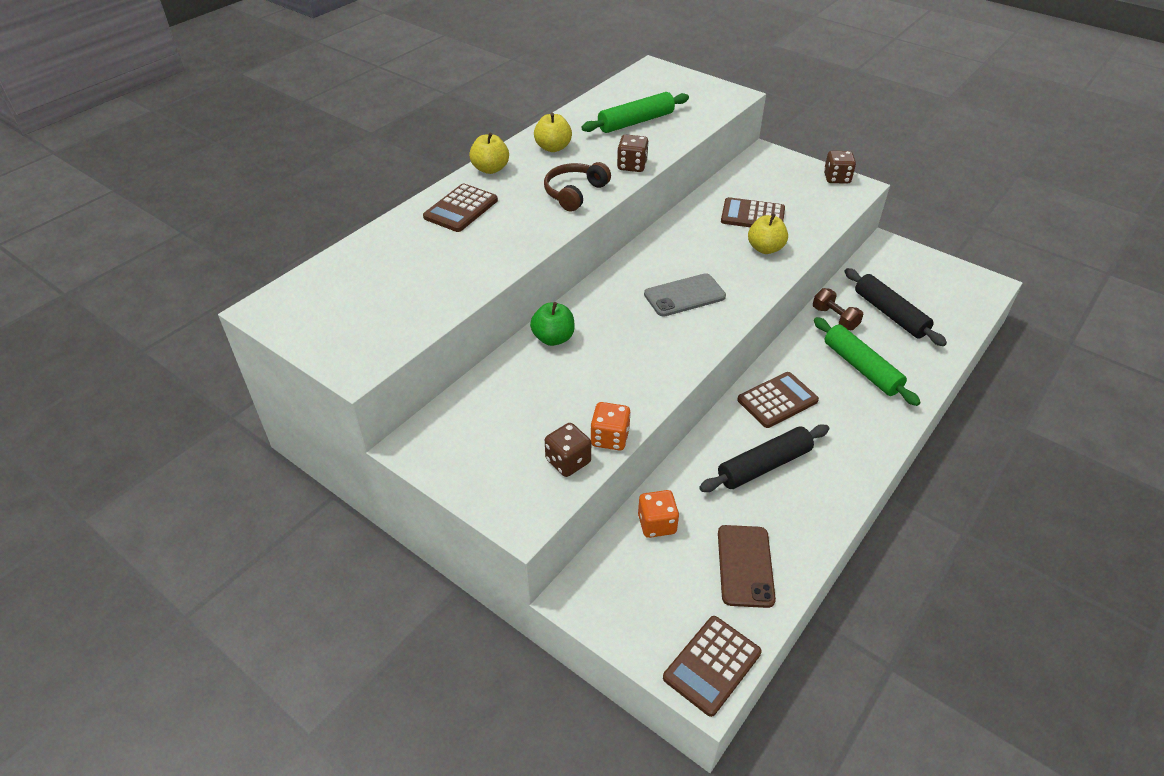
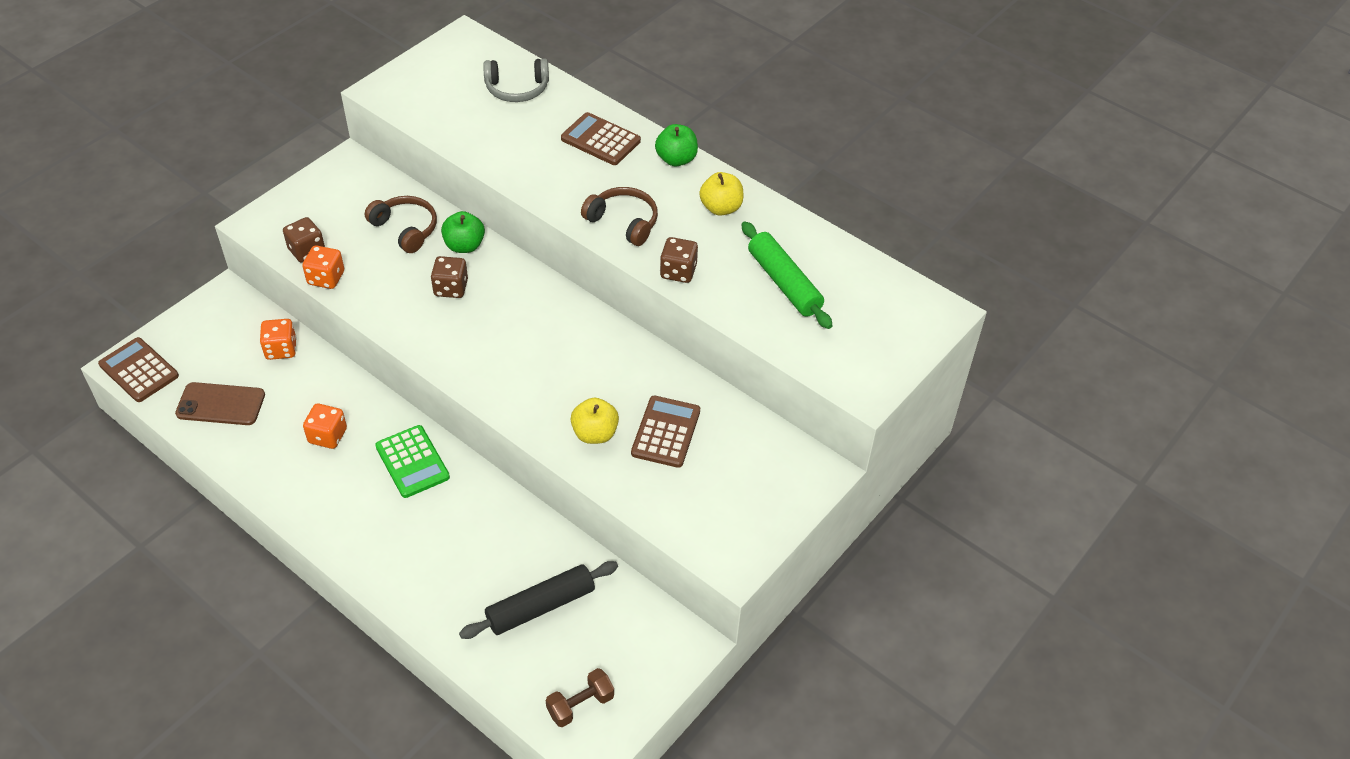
camera: 90 degrees right, 5 degrees up
(372, 263) = (517, 89): none -> grey headphones
(490, 169) = (676, 159): yellow apple -> green apple
(530, 383) = (406, 229): none -> brown headphones
(684, 295) = (515, 349): grey phone -> none
(764, 465) = (327, 436): black rolling pin -> orange dice
(777, 400) = (412, 462): brown calculator -> green calculator
(834, 318) = (539, 544): brown dumbbell -> brown dumbbell (580, 705)
(836, 178) = (755, 543): brown dice -> brown dice (451, 288)
(861, 368) = (449, 551): green rolling pin -> none

